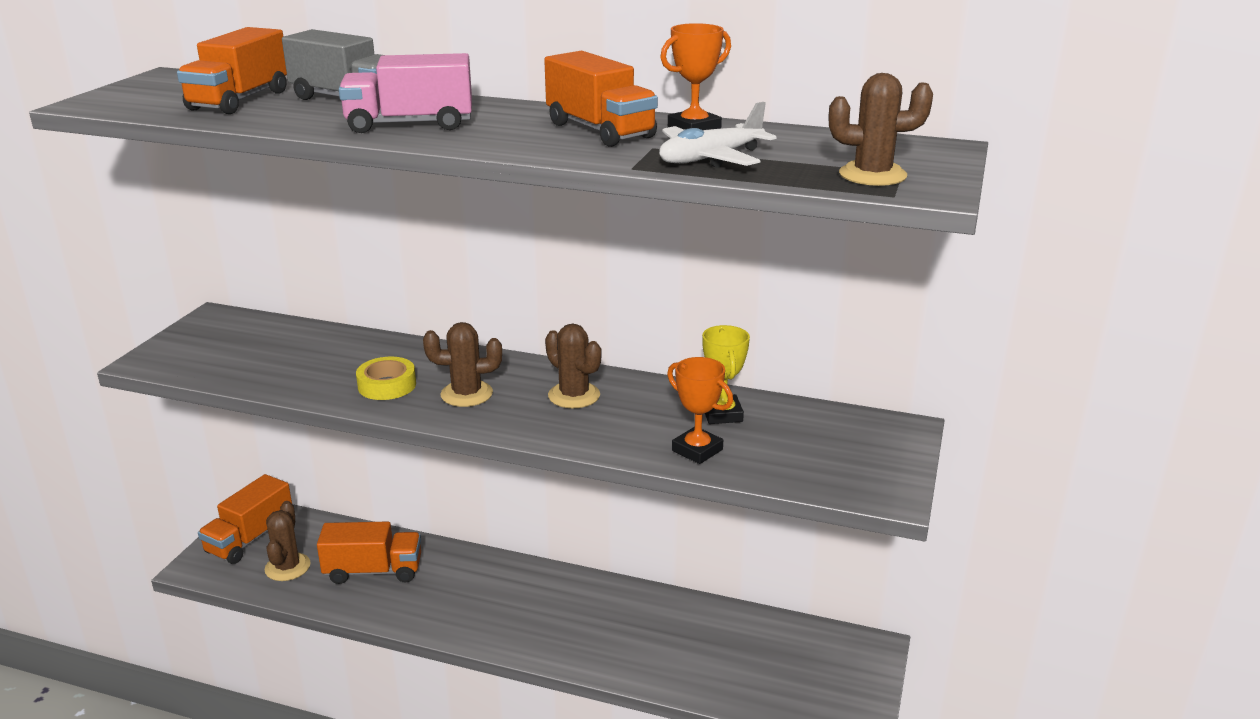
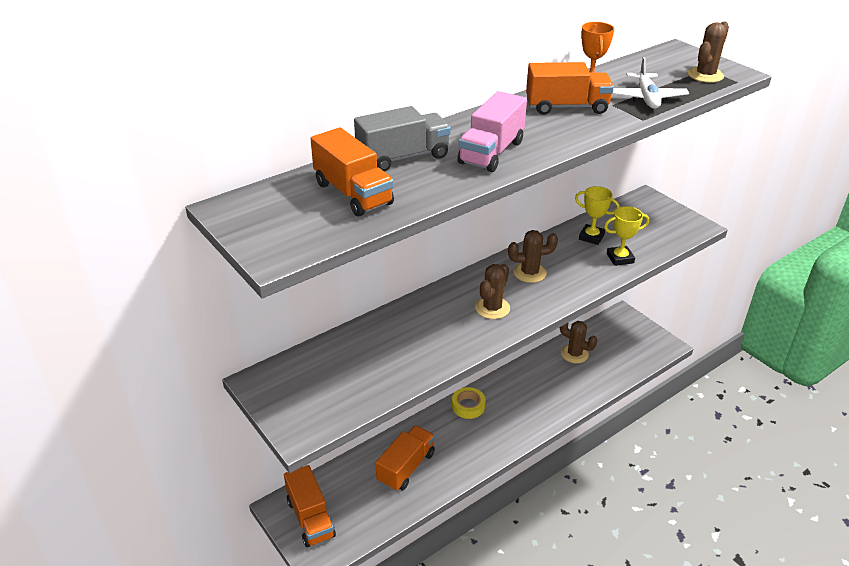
camera: 55 degrees left, 10 degrees up
(287, 567) = (363, 508): brown cactus -> brown cactus (574, 354)
(387, 385) = (451, 334): yellow tape -> yellow tape (468, 406)
(697, 450) = (620, 258): orange trophy -> yellow trophy

